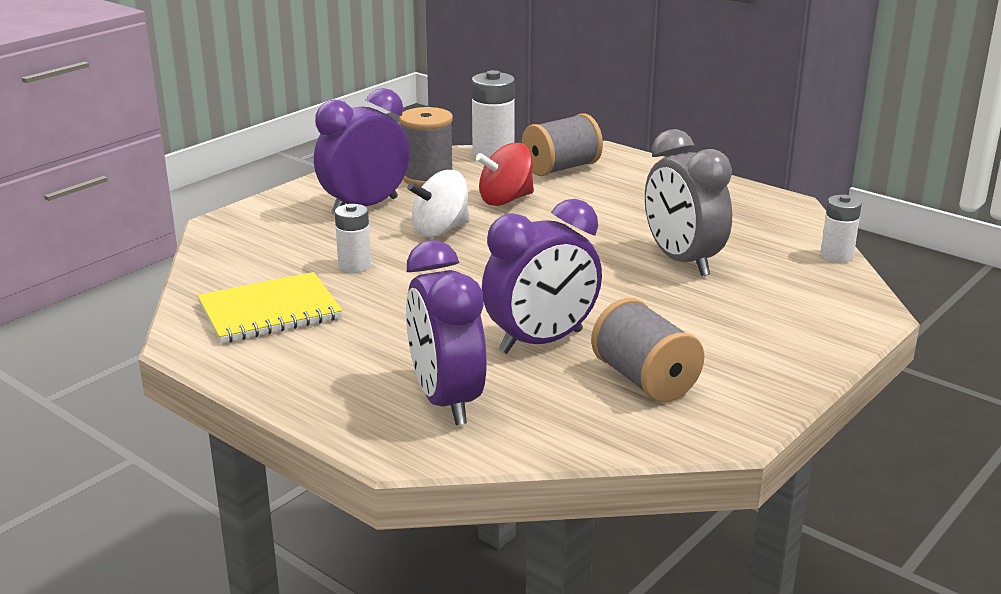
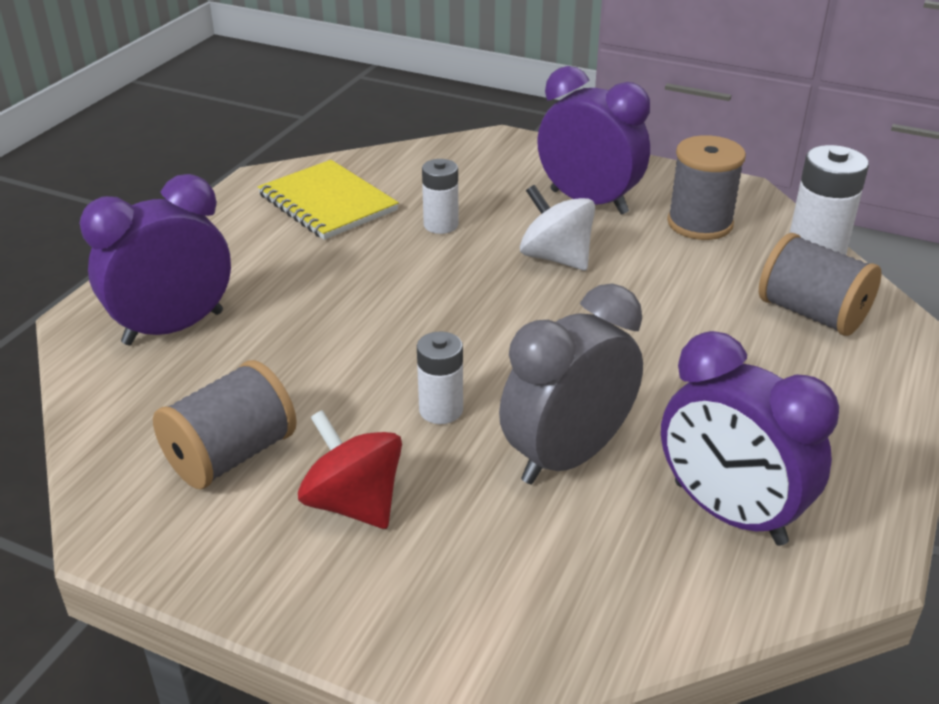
camera: 75 degrees right, 10 degrees up
(505, 200) = (672, 287): red spinning top -> red spinning top (353, 503)
(541, 342) = (306, 368): purple clock -> purple clock (728, 513)
(836, 256) = (674, 631): white battery -> white battery (441, 410)

